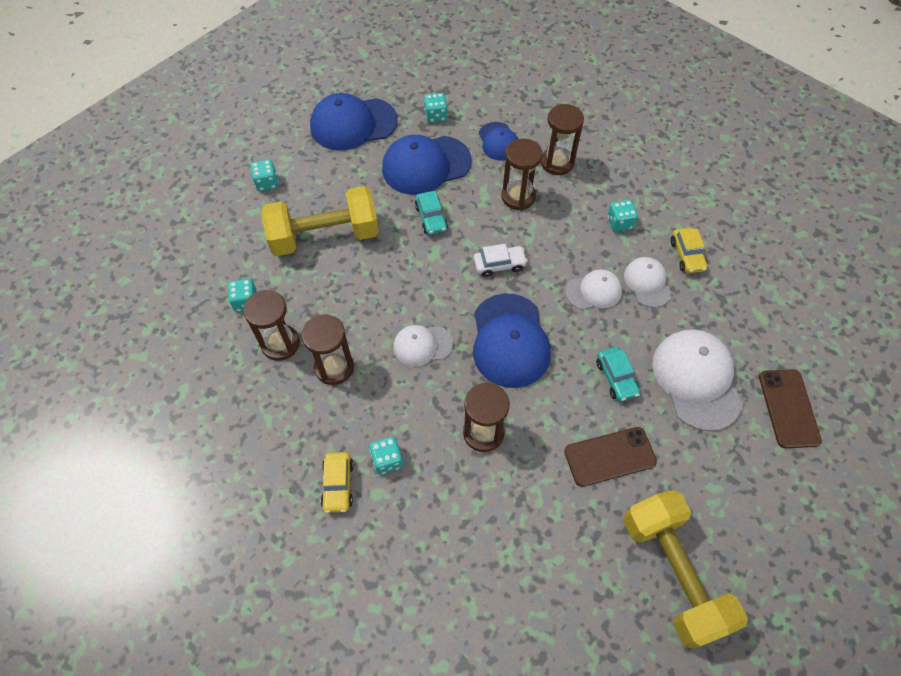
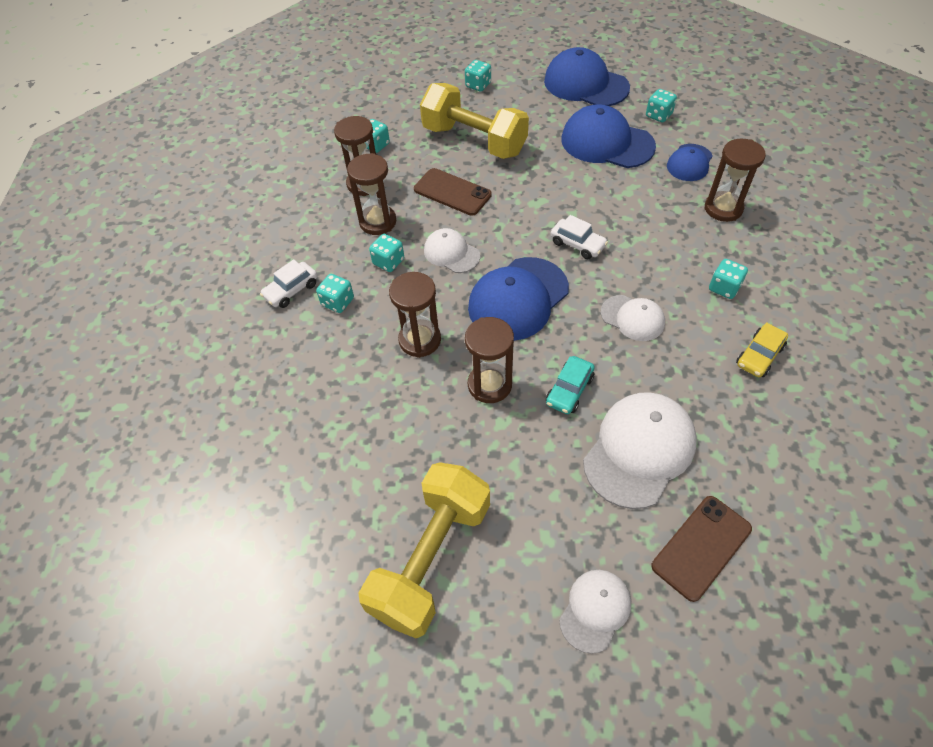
camera: 50 degrees right, 5 degrees down
(338, 485) = (291, 290): yellow car -> white car
(384, 393) = (388, 262): none -> turquoise dice
(431, 218) = (565, 179): turquoise car -> none
(518, 197) = (655, 210): brown hourglass -> brown hourglass (489, 385)
(609, 457) = (490, 437): brown phone -> brown phone (452, 192)
(647, 283) = (690, 348): white cap -> white cap (595, 610)

